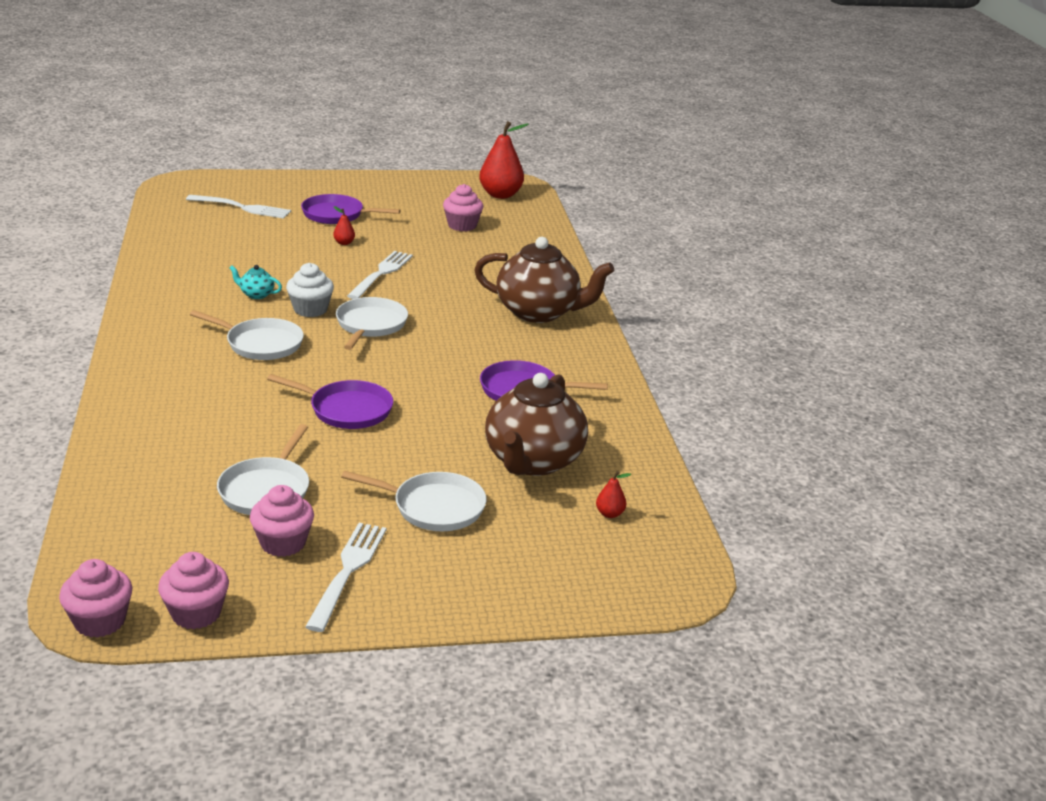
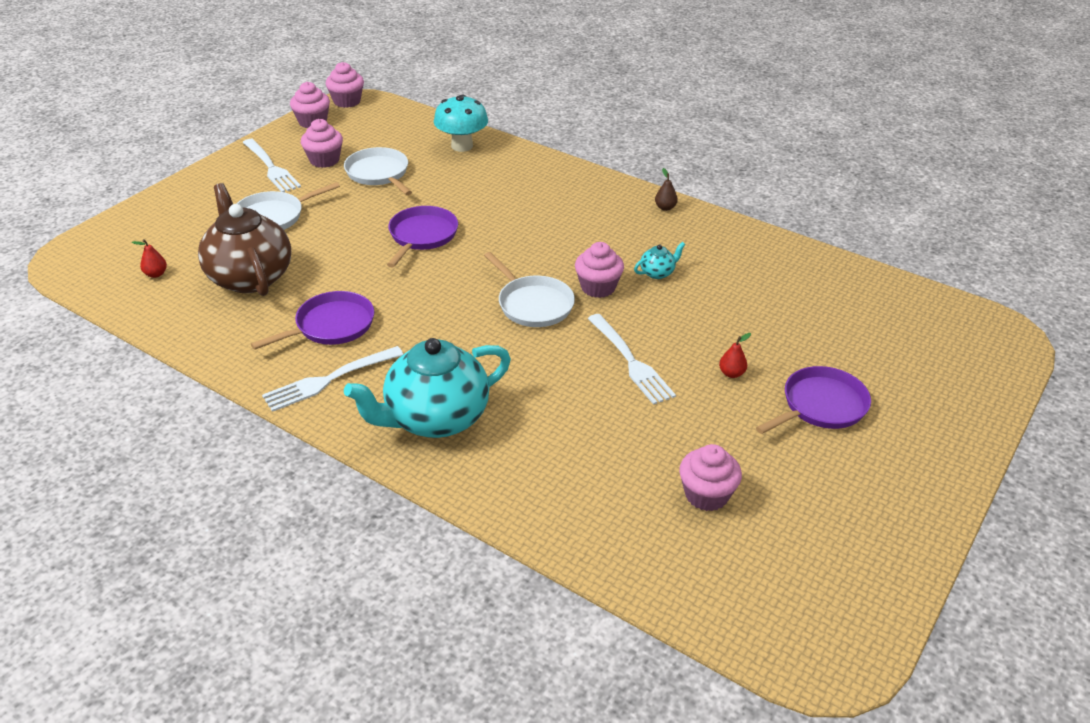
camera: 135 degrees right, 10 degrees up
(137, 468) = (462, 146): none -> turquoise mushroom
(142, 320) = (665, 207): none -> brown pear
(242, 207) = (891, 347): white fork -> white fork (329, 380)
(261, 344) = (564, 241): white pan -> none
(310, 309) = (598, 287): white cupcake -> pink cupcake
(347, 410) = (422, 236): purple pan -> purple pan turned 135 degrees clockwise
(500, 195) = (788, 606): red pear -> none
(539, 312) = (435, 419): brown teapot -> turquoise teapot

